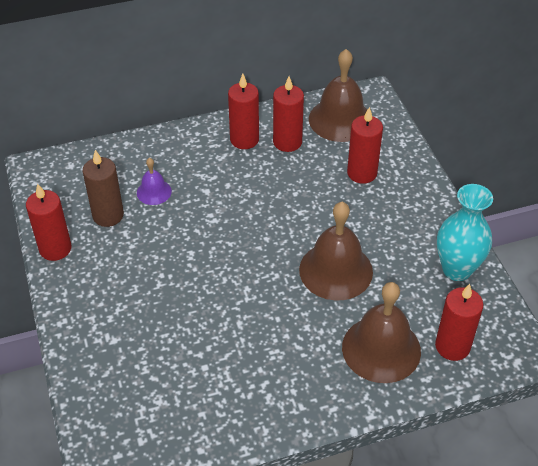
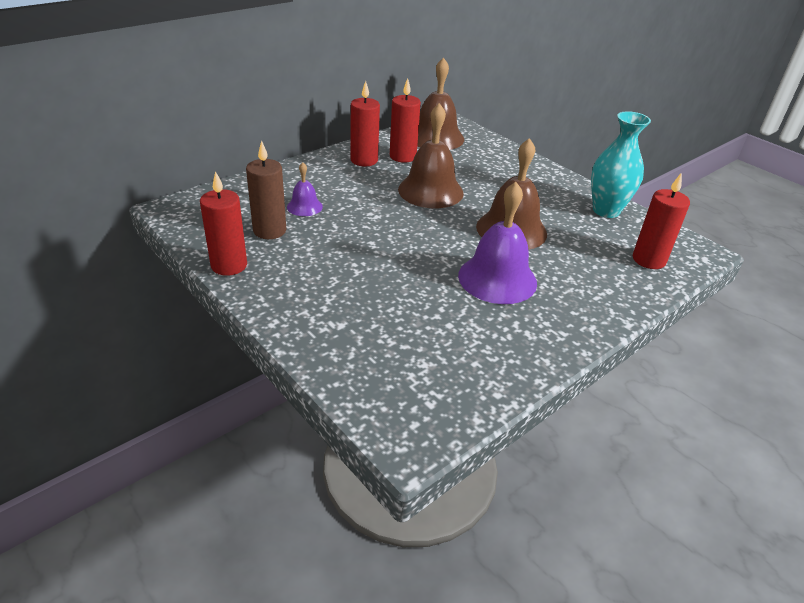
camera: 25 degrees left, 10 degrees down
(281, 328) = (497, 279): none -> purple bell
(362, 173) = (480, 166): red candle -> none
(381, 349) = (595, 274): brown bell -> brown bell (430, 191)

